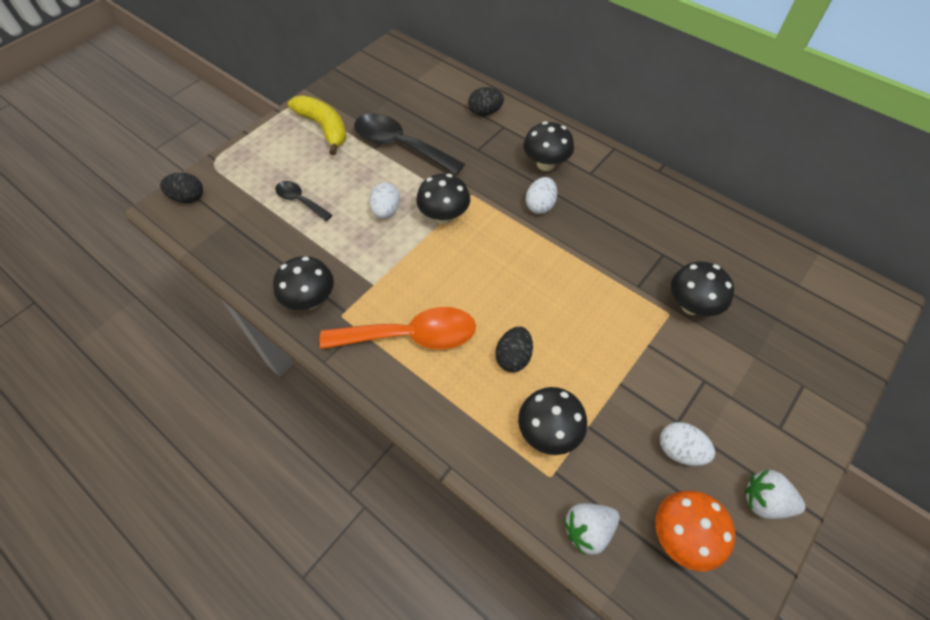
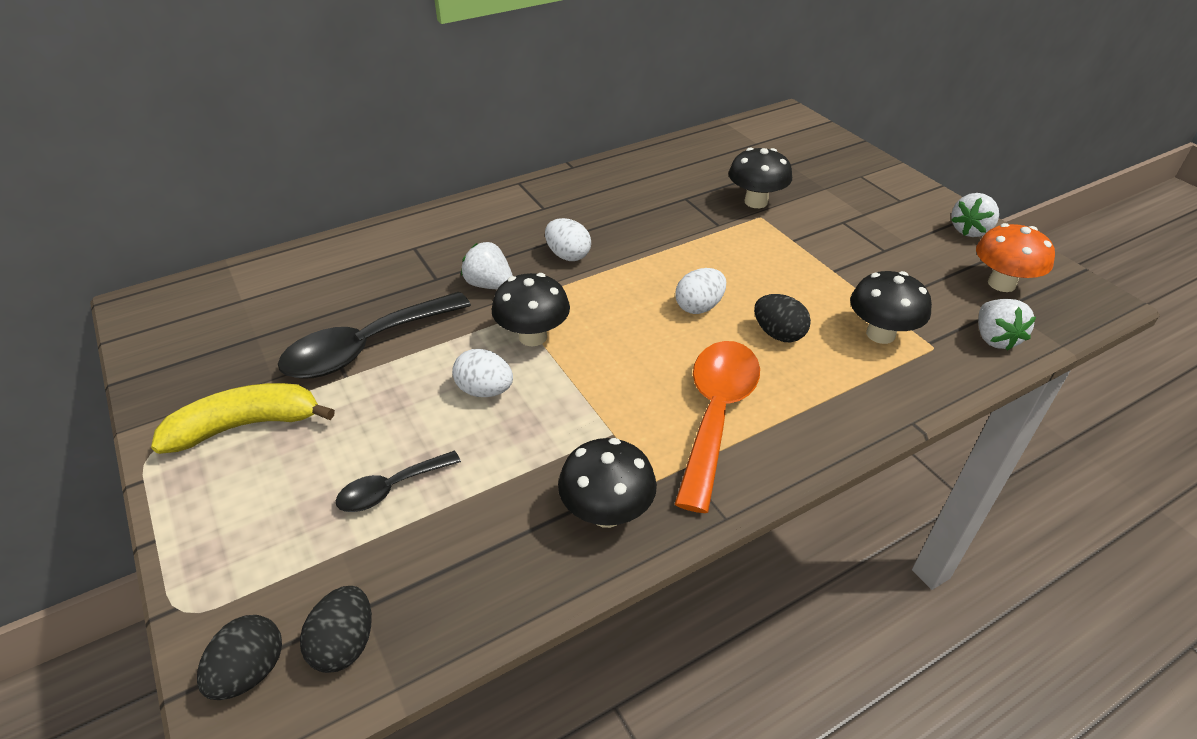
camera: 70 degrees left, 15 degrees down
(484, 177) = (489, 285): none -> white strawberry
(485, 112) = (374, 255): black egg -> black egg (345, 644)
(545, 164) = (505, 233): black mushroom -> none
(680, 450) = (915, 258): white egg -> white egg (699, 307)

